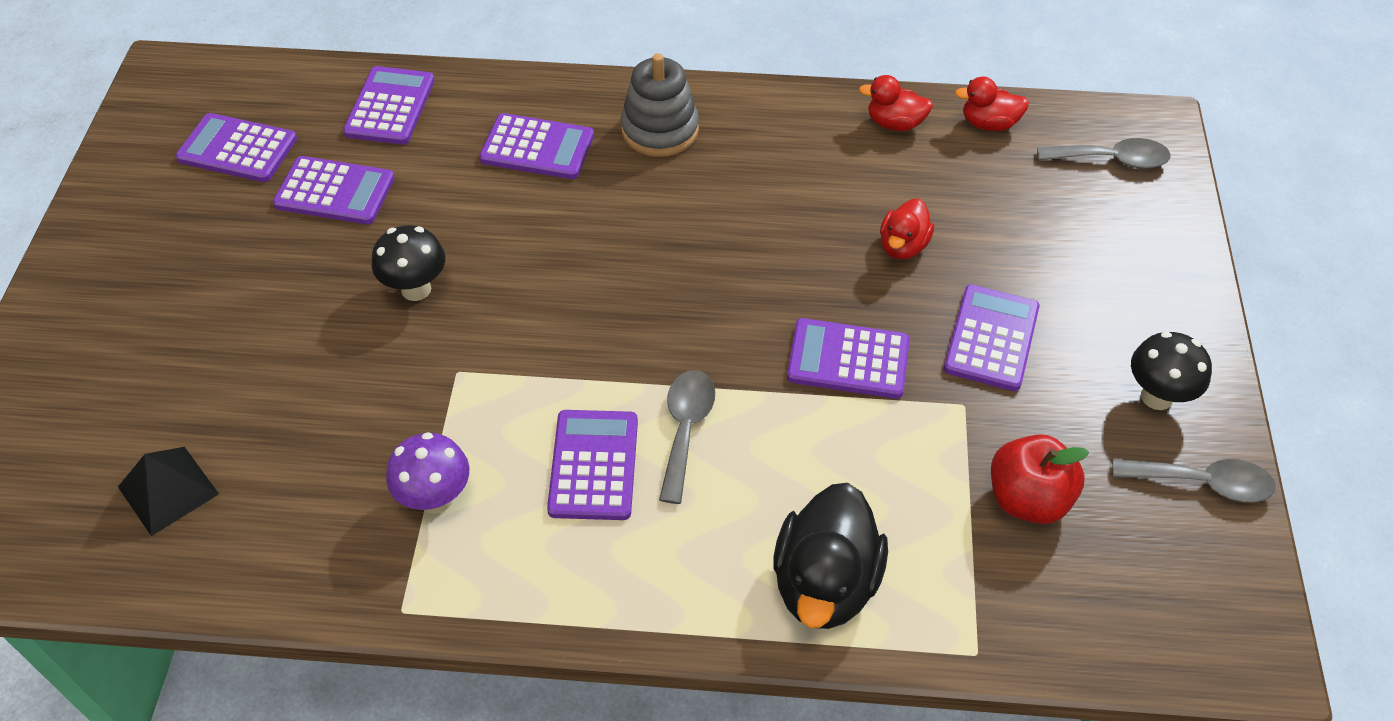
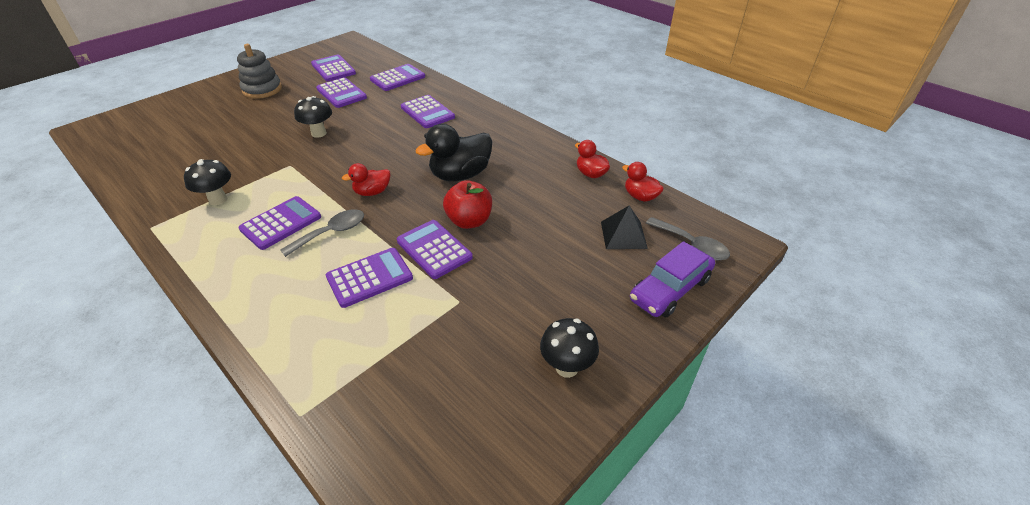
camera: 40 degrees right, 10 degrees down
(168, 490) = (159, 148): black pyramid -> black pyramid (623, 235)
(436, 499) = (218, 199): purple mushroom -> black mushroom
(660, 130) = (482, 128): grey stacking toy -> grey stacking toy (262, 89)
(825, 583) = (289, 330): black duck -> black duck (460, 175)
(903, 246) = (525, 221): red duck -> red duck (372, 192)
(991, 338) = (513, 282): purple calculator -> purple calculator (369, 277)
(1027, 499) = (428, 364): red apple -> red apple (469, 221)
(1150, 233) = (670, 289): none -> purple car
(1202, 483) = (534, 430): grey spoon -> none

